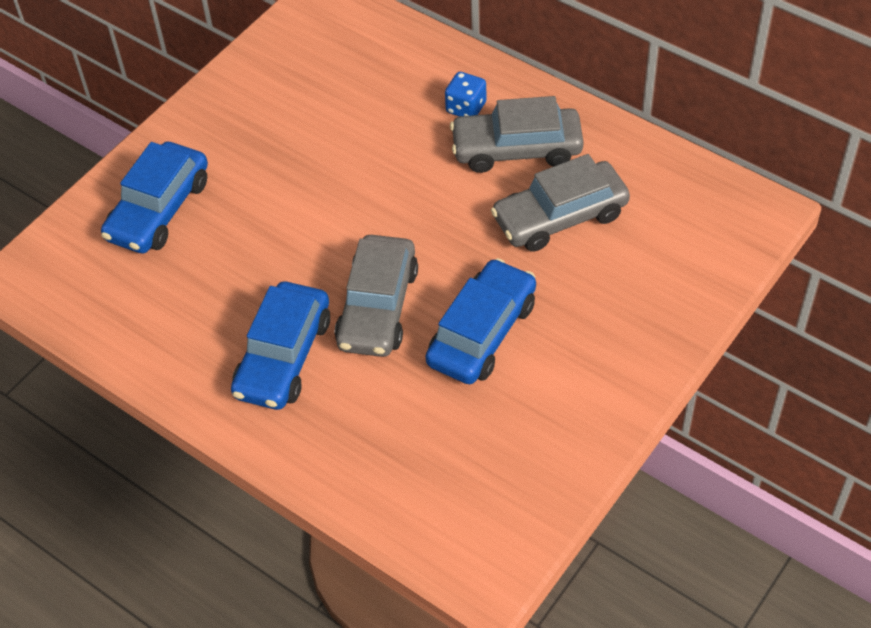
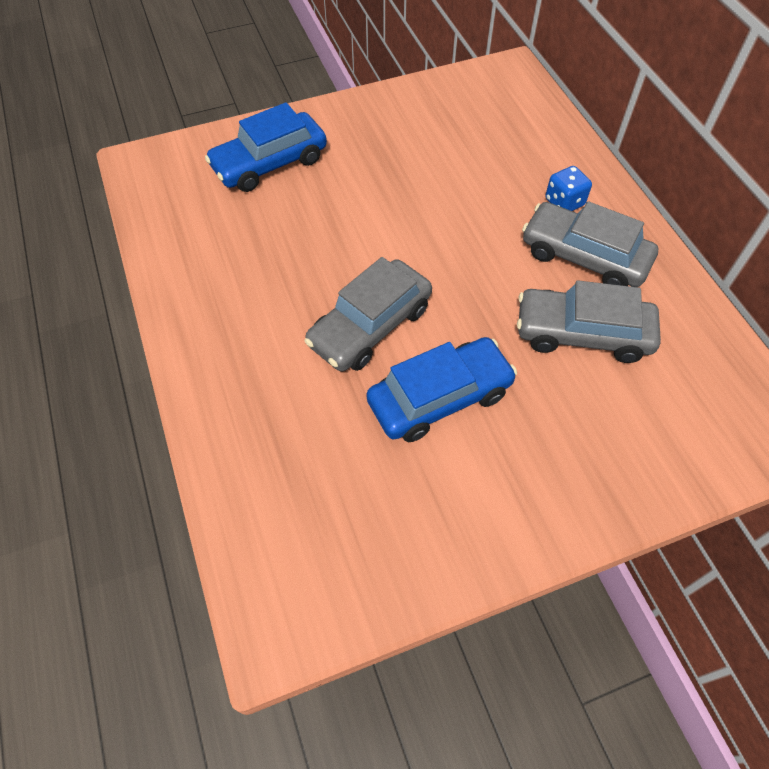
camera: 30 degrees right, 5 degrees up
(283, 356) = (266, 324): blue car -> none

